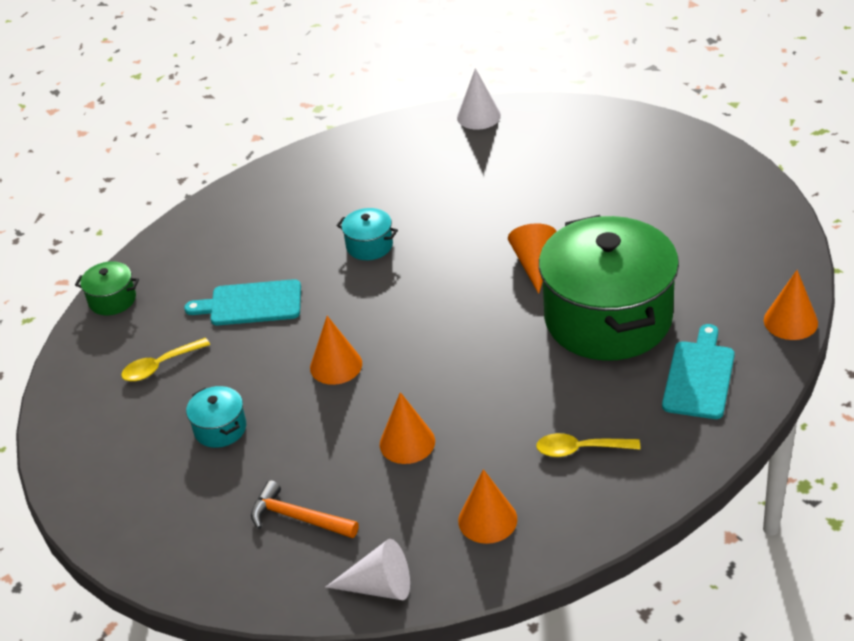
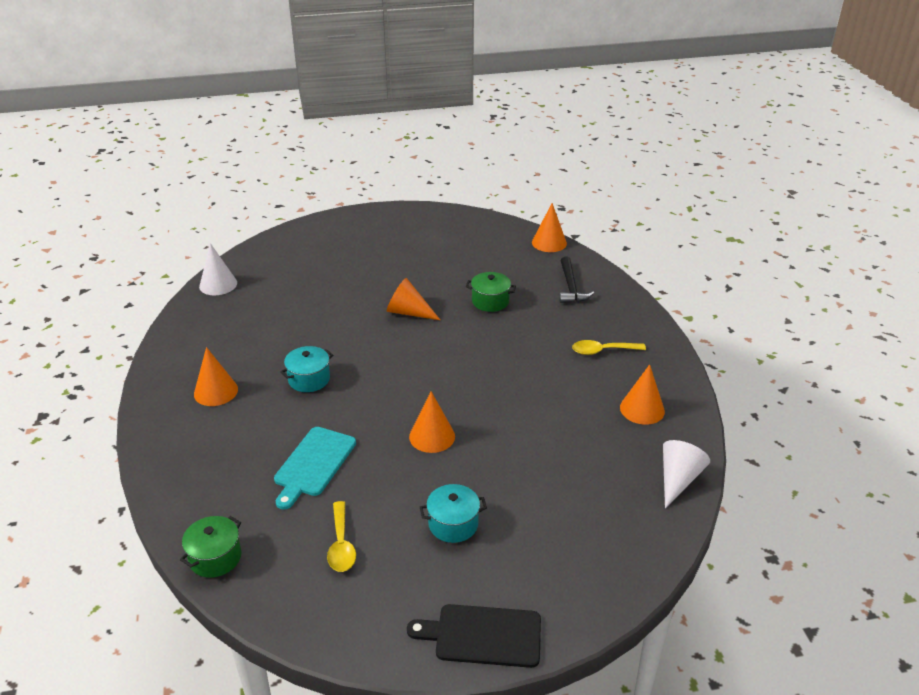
camera: 70 degrees left, 5 degrees down
(94, 500) = (483, 635): none -> black cutting board
(298, 518) = (586, 503): orange hammer -> none
(407, 442) = (543, 424): orange cone -> orange cone (216, 391)
(580, 449) = (602, 351): yellow spoon -> yellow spoon turned 60 degrees clockwise
(608, 318) = (490, 301): green pot -> green pot, size x0.40
(699, 376) = (571, 287): turquoise cutting board -> black hammer

